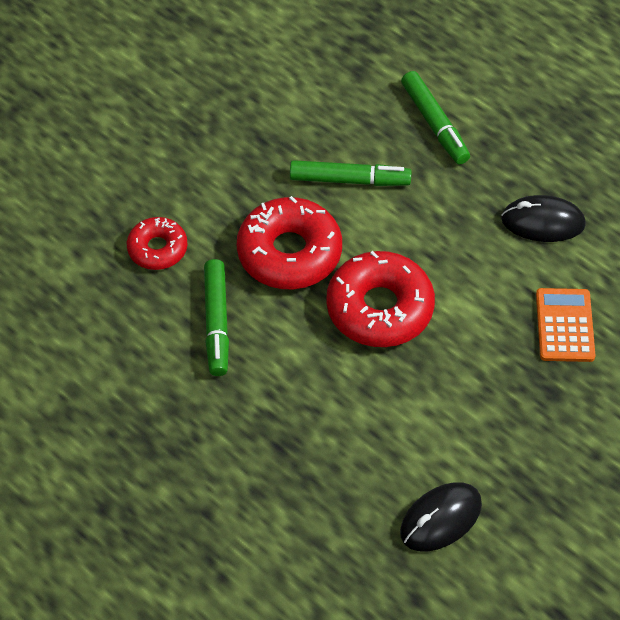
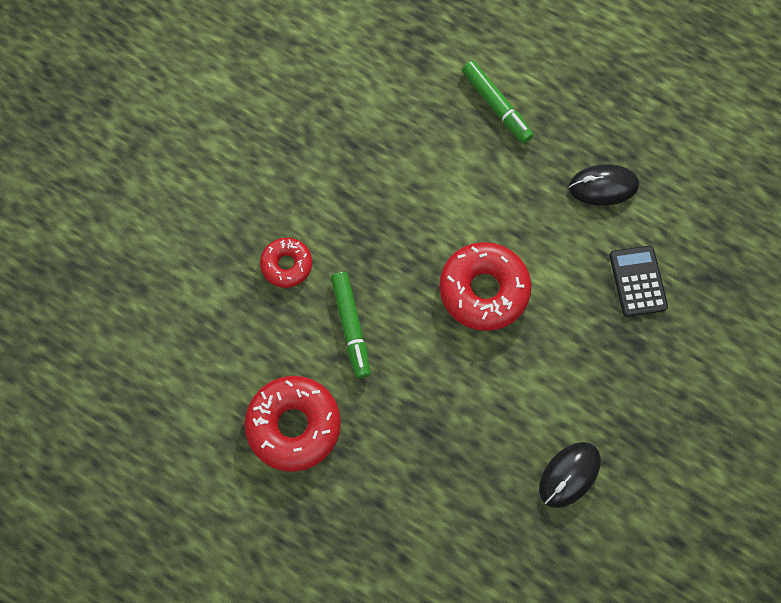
camera: 10 degrees left, 15 degrees up
(289, 253) = (398, 250): red donut -> red donut (294, 426)
(349, 180) = (434, 172): green marker -> none
(564, 325) = (637, 281): orange calculator -> black calculator

